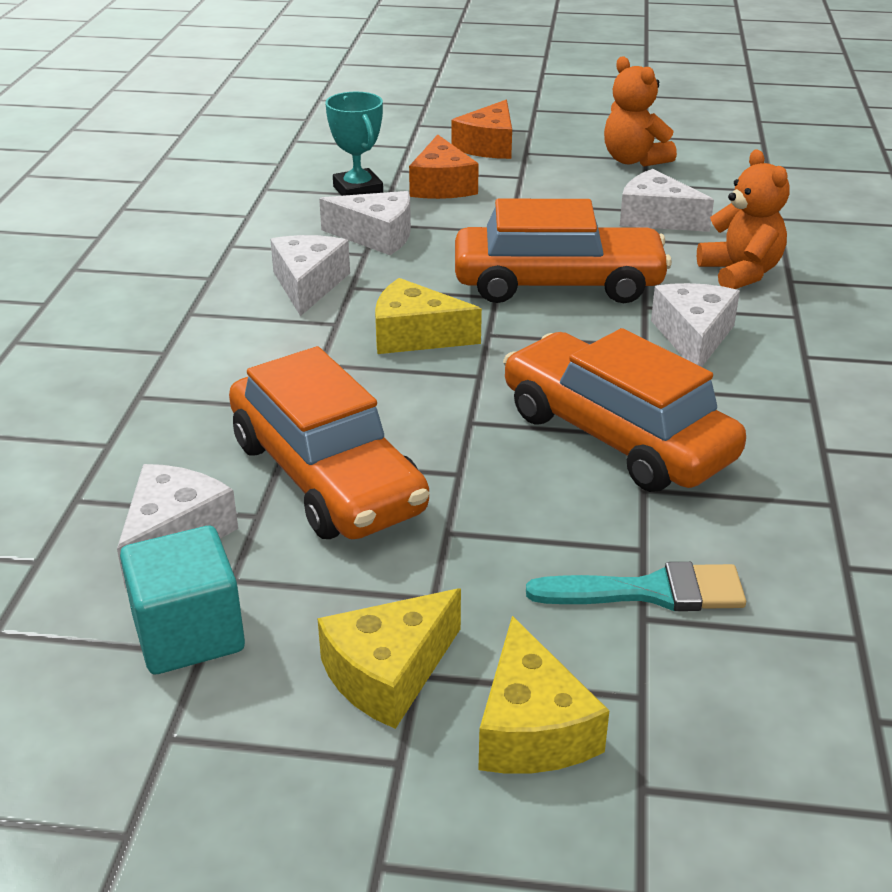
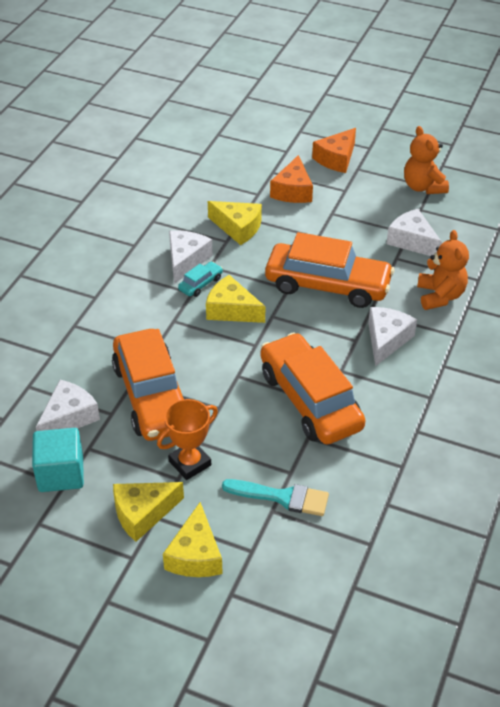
camera: 15 degrees right, 10 degrees up
(346, 310) = (200, 284): none -> turquoise car
(358, 190) = (241, 187): turquoise trophy -> none
(376, 236) = (238, 228): white cheese -> yellow cheese
(445, 568) = (190, 463): none -> orange trophy

